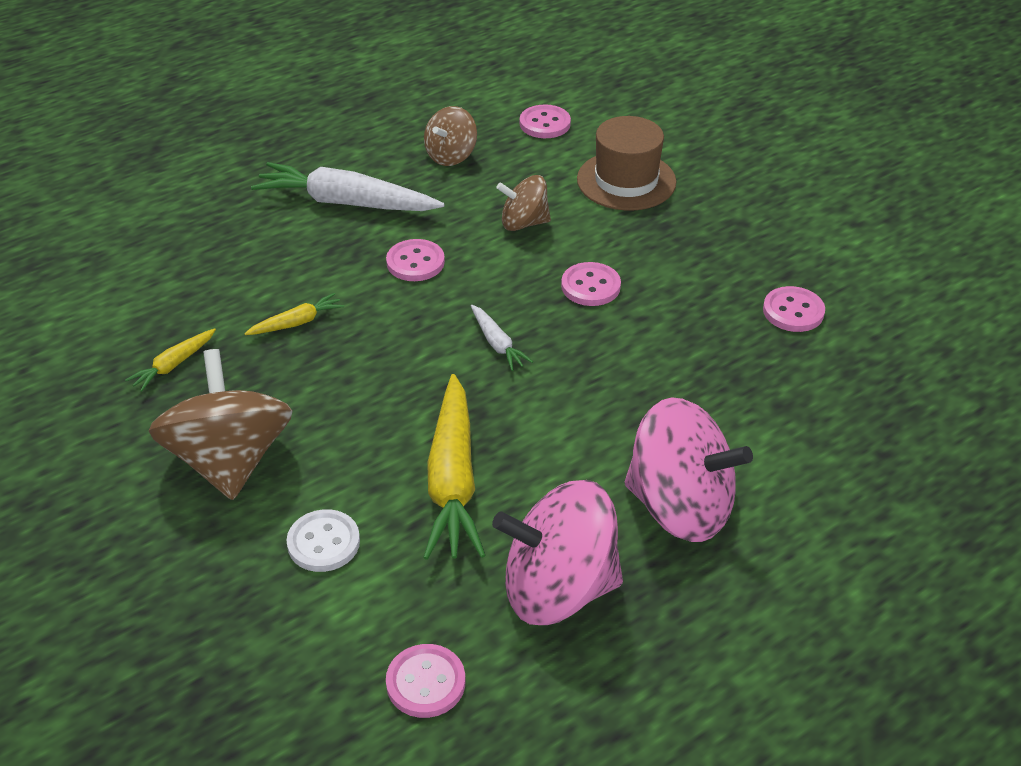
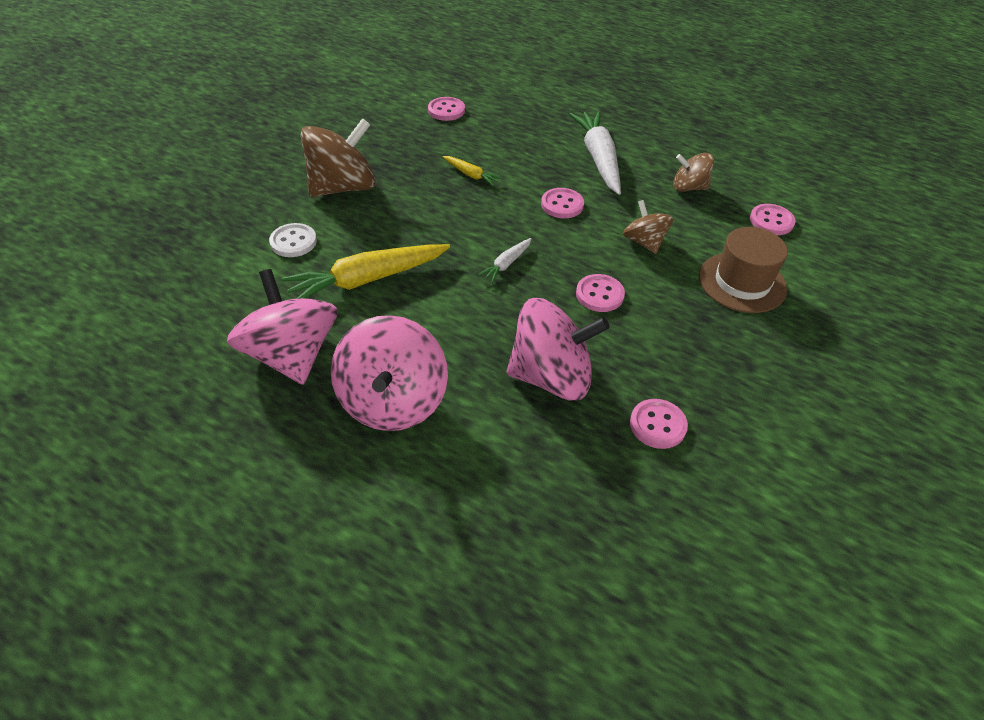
camera: 65 degrees right, 5 degrees up
(173, 365) = (407, 143): yellow carrot -> none
(426, 682) = (198, 315): pink button -> pink button (446, 110)
(697, 364) = (551, 376): none -> pink spinning top

